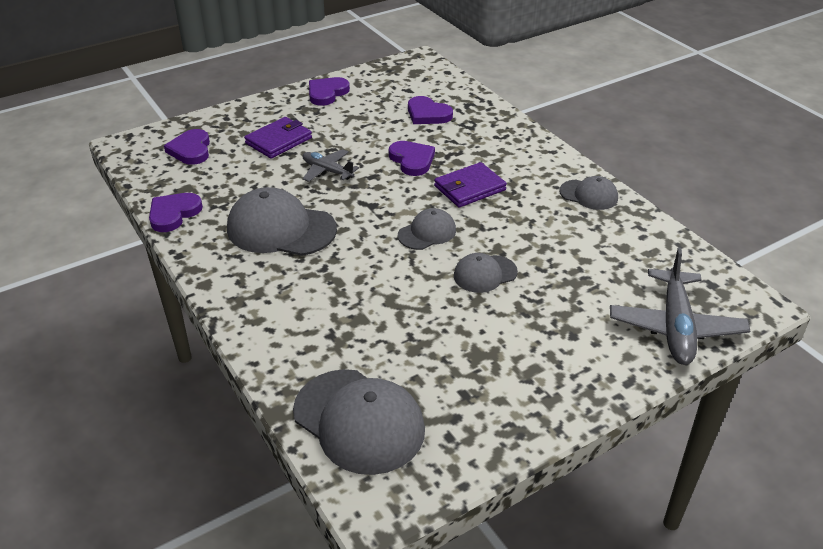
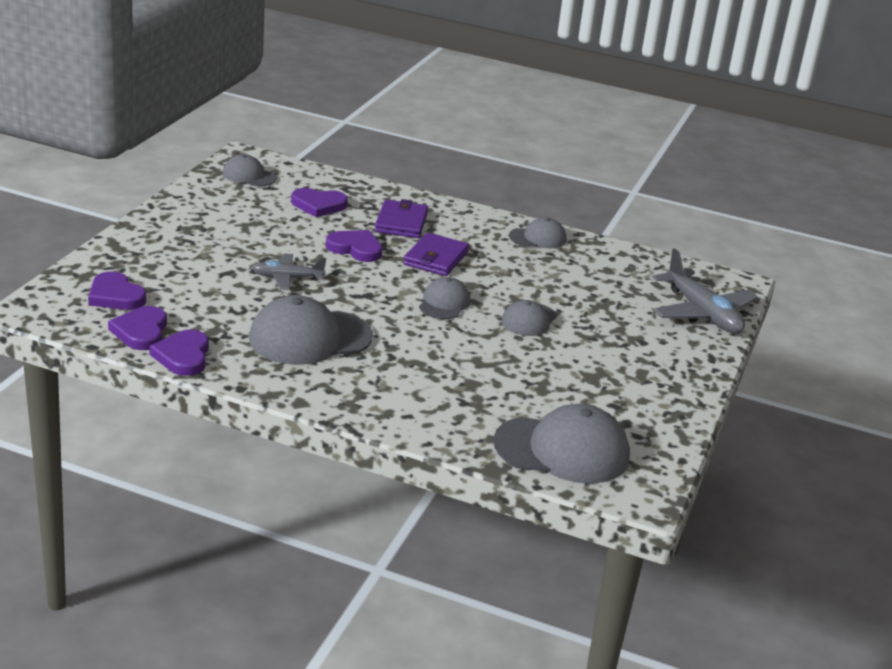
camera: 40 degrees left, 10 degrees down
(278, 140) = (200, 264): purple wallet -> purple wallet (401, 222)
(327, 93) = (190, 208): purple heart -> purple heart (141, 331)
(403, 76) = (249, 176): none -> grey cap

